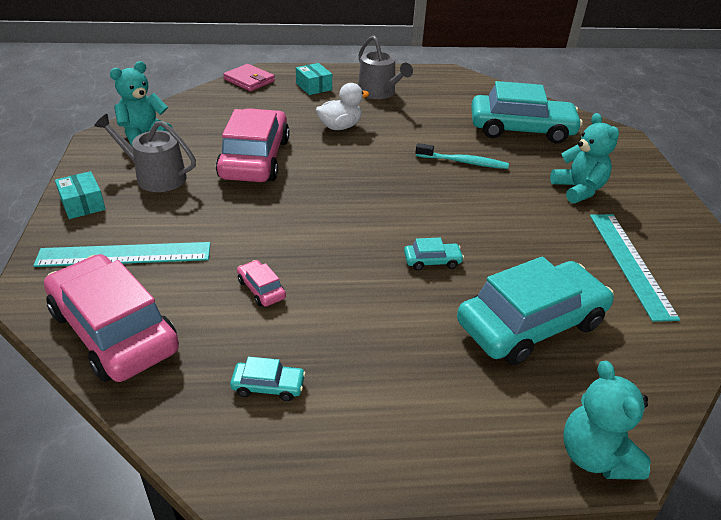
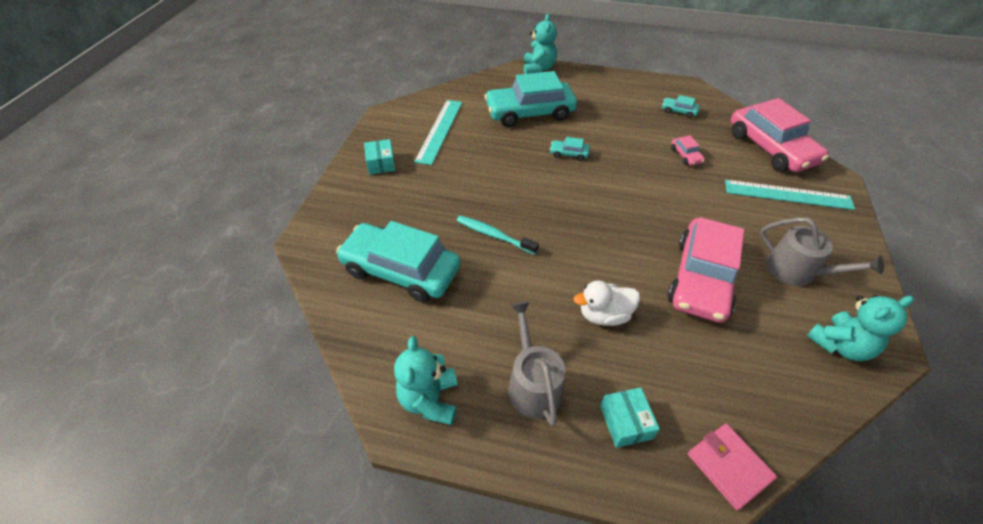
camera: 160 degrees left, 10 degrees up
(83, 204) = (848, 249): turquoise box -> turquoise box (381, 163)
(578, 190) = (417, 188): turquoise teddy bear -> turquoise teddy bear (430, 400)

